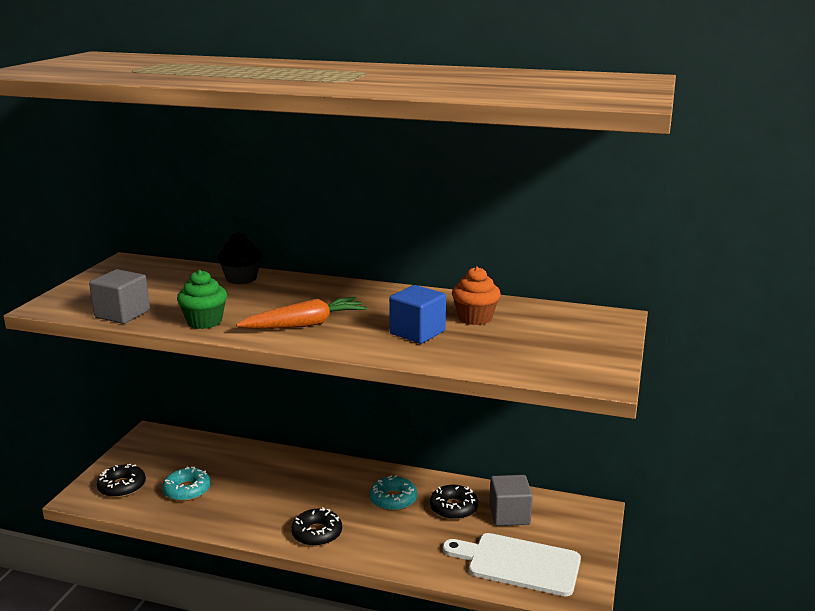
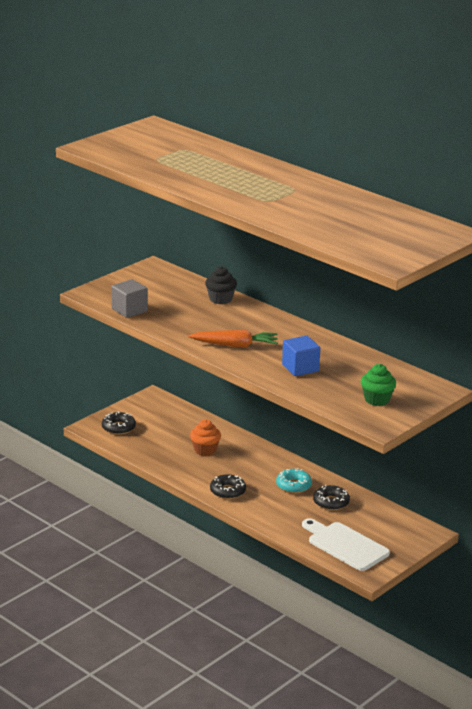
camera: 25 degrees right, 5 degrees up
(187, 490) = (159, 441): turquoise donut -> none
(204, 322) = (175, 328): green cupcake -> green cupcake (377, 399)
(475, 318) = (348, 367): orange cupcake -> orange cupcake (205, 450)
(509, 515) = (366, 517): grey cube -> none

